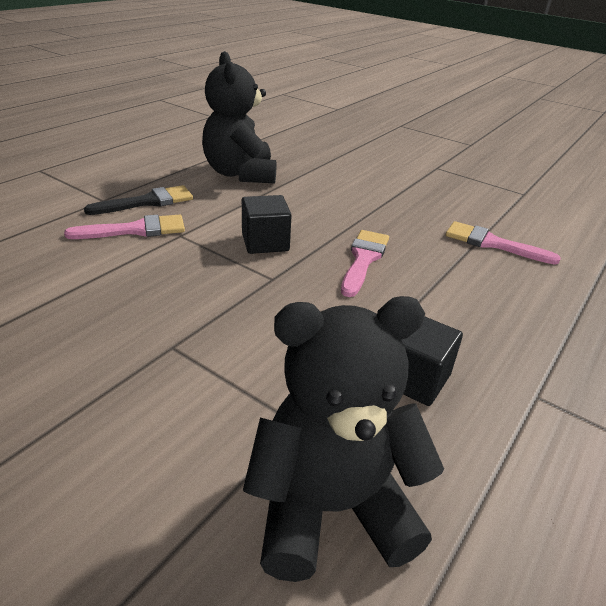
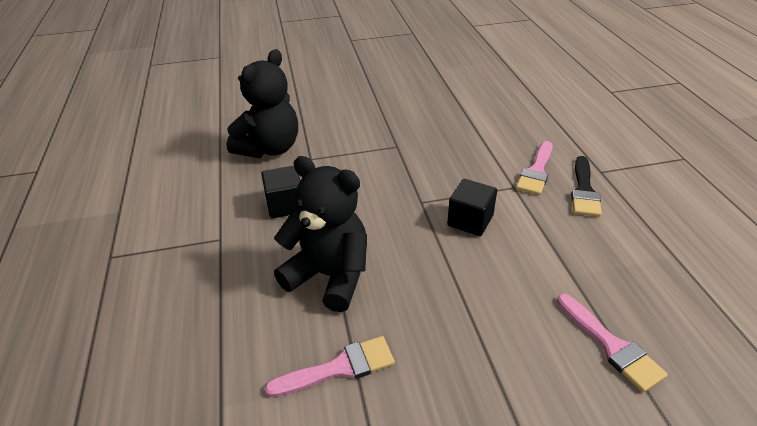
camera: 135 degrees right, 5 degrees up
(240, 174) = (624, 269): black teddy bear -> black teddy bear (329, 276)
(363, 259) = (401, 258): pink brush -> pink brush (611, 345)

